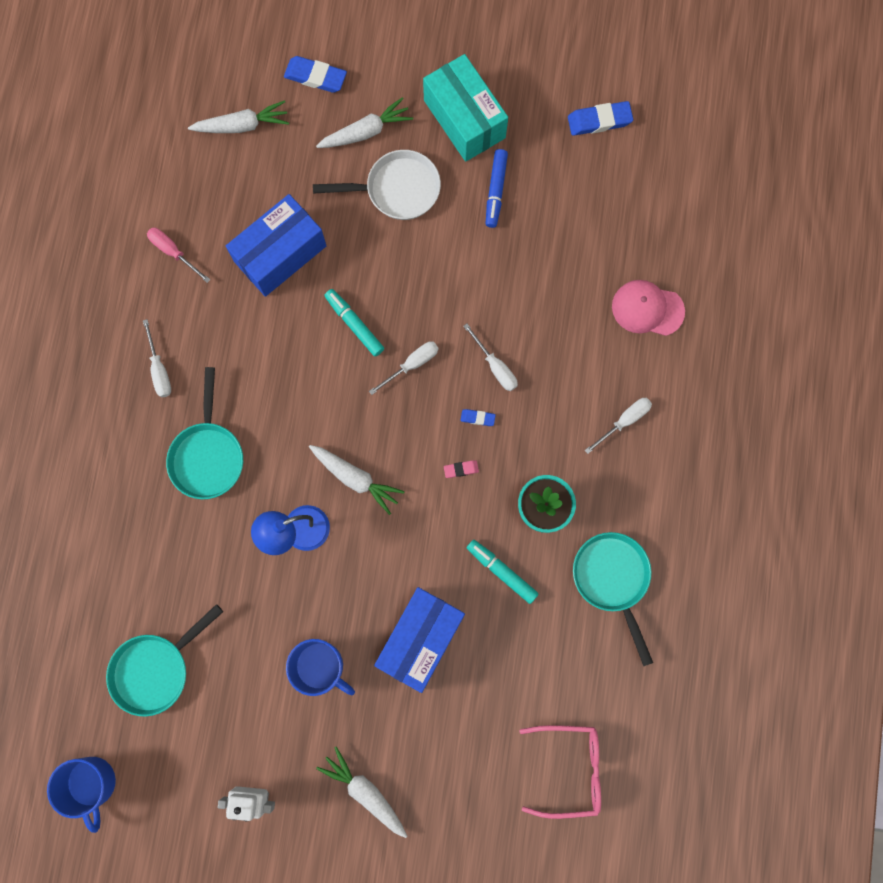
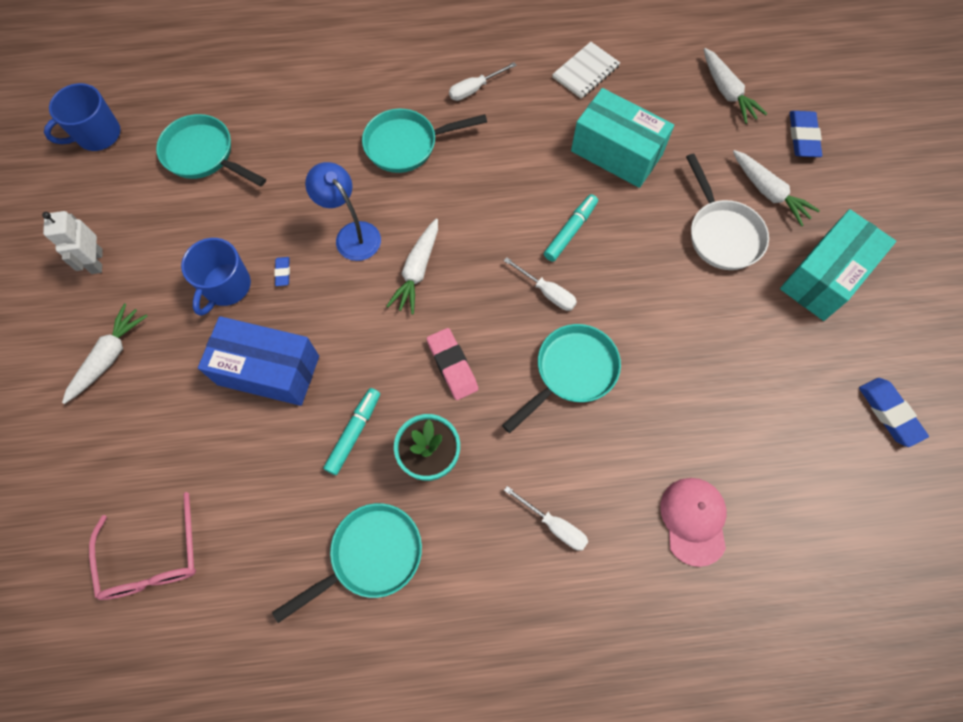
camera: 75 degrees right, 10 degrees down
(173, 252) = (585, 72): pink screwdriver -> white notebook
(280, 254) = (616, 152): blue box -> turquoise box
(461, 469) = (452, 365): pink eraser -> pink eraser, size x1.92
(477, 418) = (511, 368): blue eraser -> blue eraser (283, 272)
(495, 191) = (761, 326): blue marker -> none
(495, 366) = (571, 372): white screwdriver -> turquoise pan

